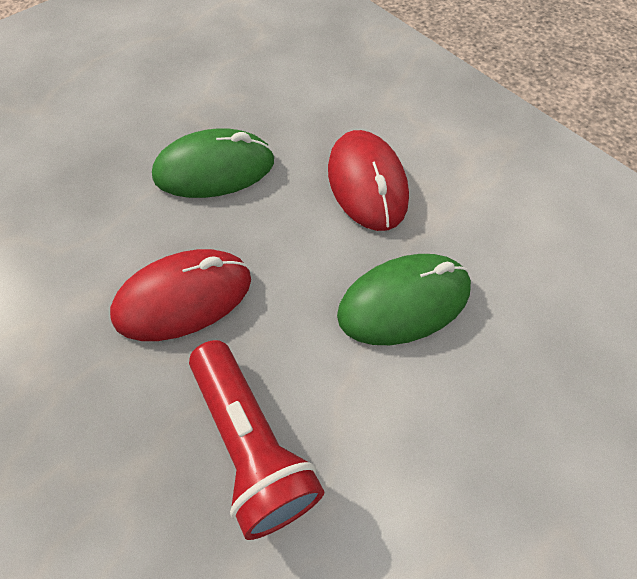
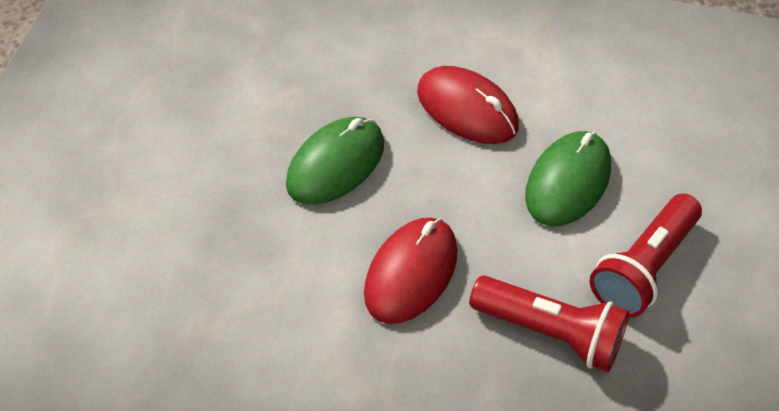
camera: 35 degrees left, 5 degrees down
(407, 441) = (643, 267): none -> red flashlight

